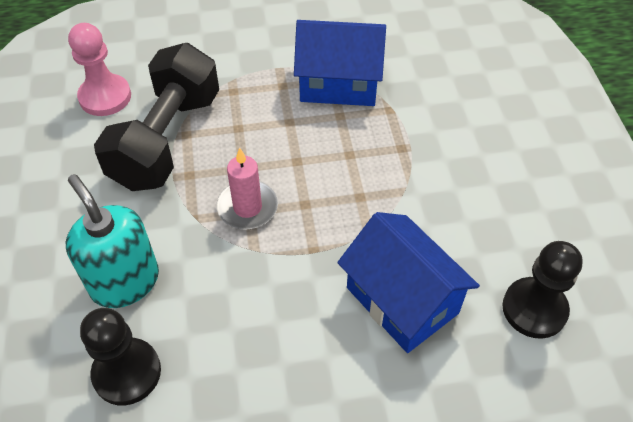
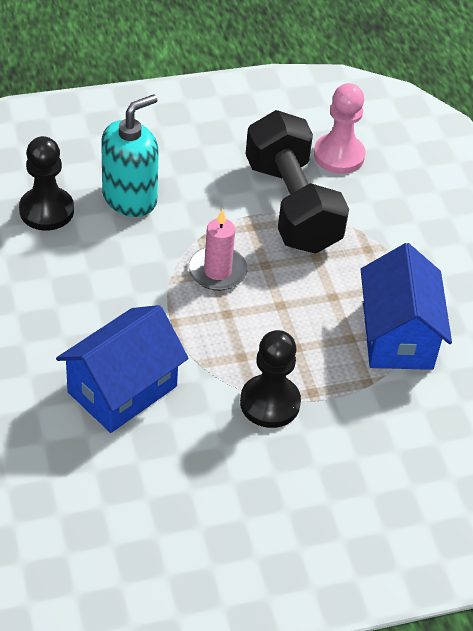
camera: 80 degrees right, 5 degrees down
(166, 139) = (292, 206): black dumbbell -> black dumbbell turned 60 degrees clockwise
(534, 309) = (118, 496): black pawn -> black pawn (270, 403)

